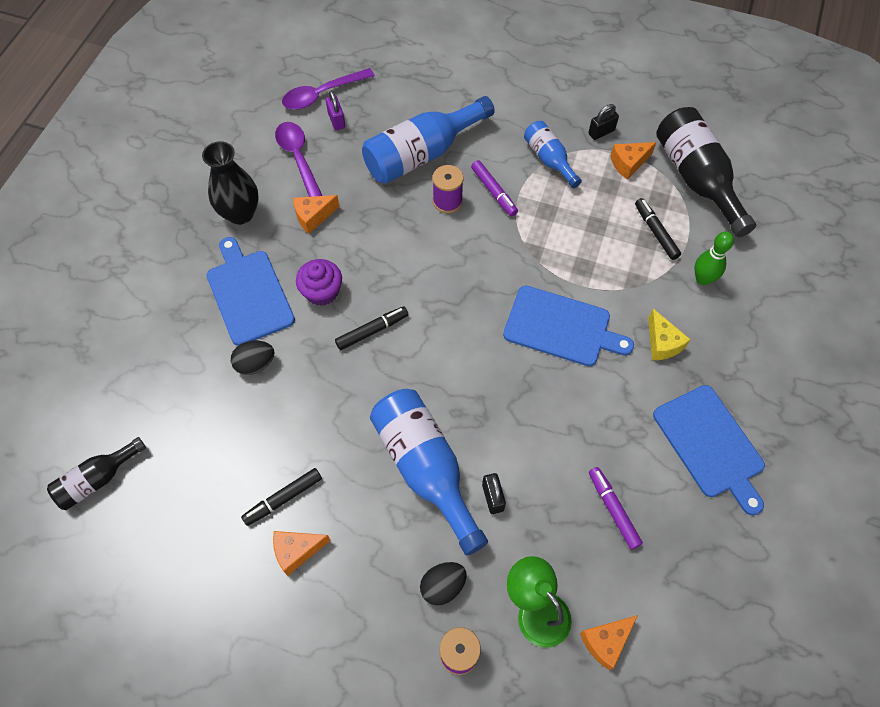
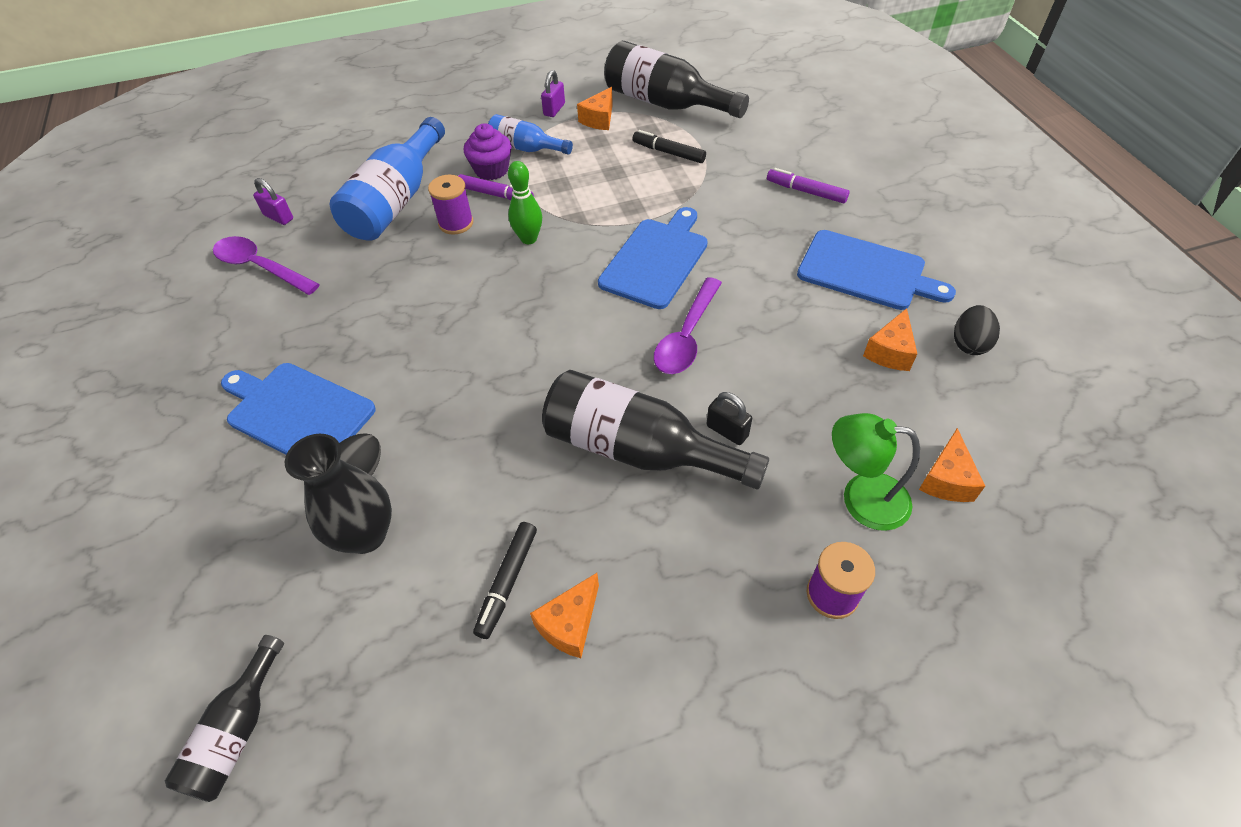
camera: 35 degrees left, 10 degrees down
(240, 213) = (227, 346): black vase -> black vase (365, 534)
(313, 217) = (319, 306): orange cheese -> orange cheese (890, 352)
(322, 94) = (244, 204): purple spoon -> purple spoon (686, 336)
(322, 292) = (385, 363): purple cupcake -> purple cupcake (491, 170)
(372, 331) = (472, 365): black marker -> none
(426, 469) = (638, 449): blue bottle -> black bottle
(443, 586) = (756, 543): black egg -> black egg (969, 344)
(561, 327) = (656, 260): blue cutting board -> blue cutting board turned 45 degrees counterclockwise
(601, 132) = (554, 109): black padlock -> purple padlock
(613, 509) = (841, 369): purple marker -> purple marker (806, 191)
(662, 343) = (753, 224): yellow cheese -> none
(702, 279) = (739, 164): green bowling pin -> green bowling pin (529, 239)

